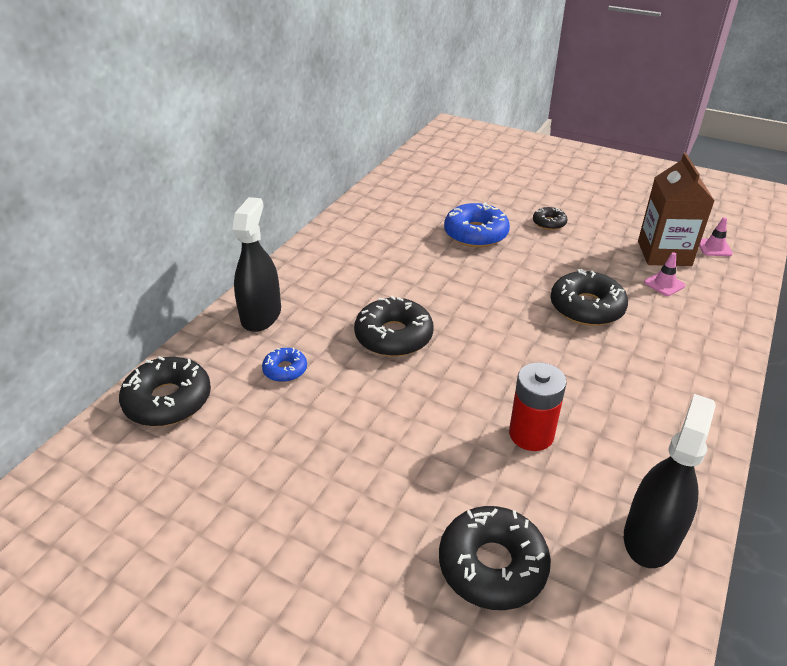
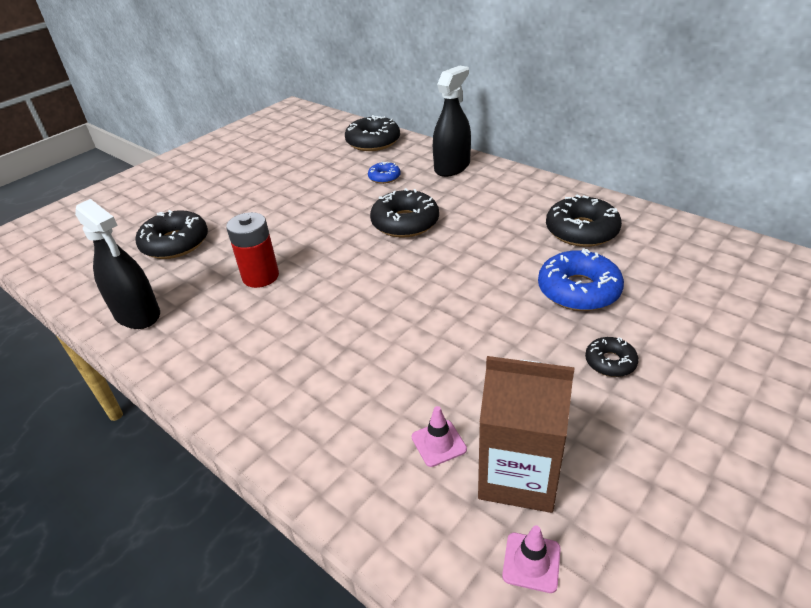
camera: 105 degrees right, 0 degrees up
(261, 315) = (452, 167): black spray bottle -> black spray bottle turned 75 degrees counterclockwise
(586, 307) = (409, 350): black donut -> black donut (581, 231)

